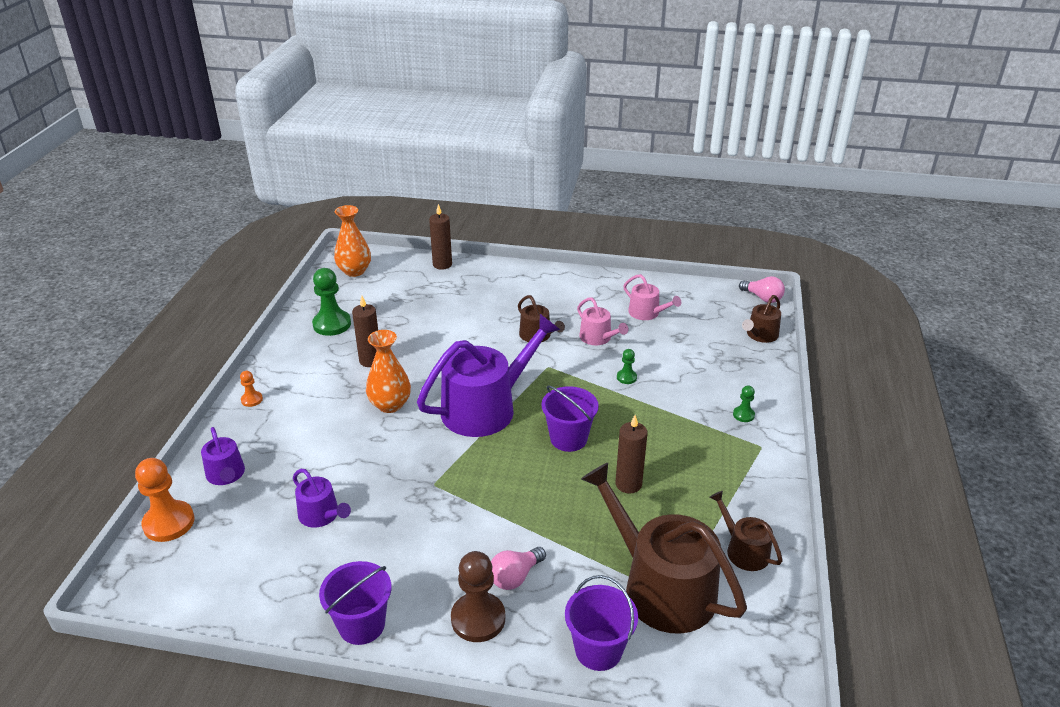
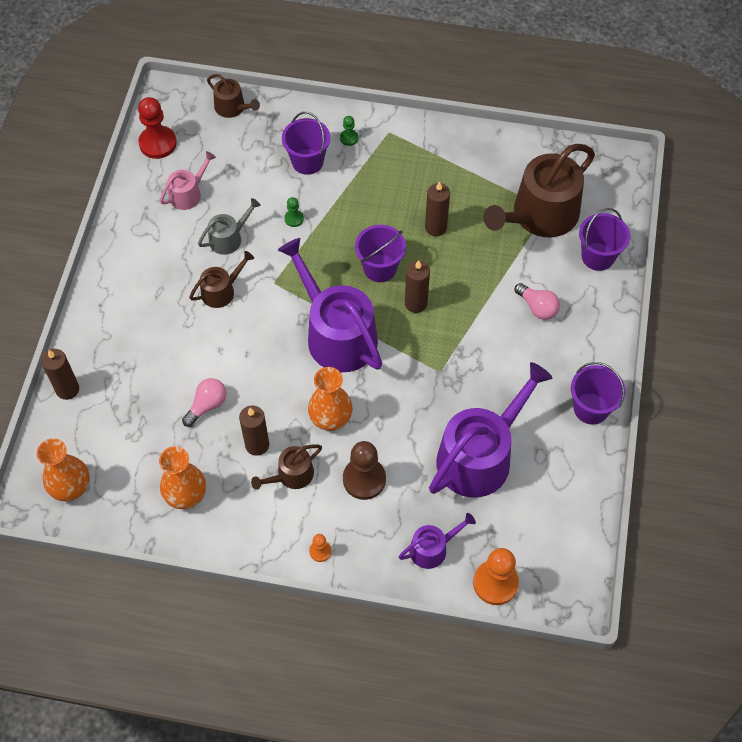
camera: 90 degrees left, 25 degrees up
(322, 515) = (480, 455): purple watering can -> purple watering can, size x2.06
(332, 324) = (186, 494): green pawn -> orange vase
(478, 619) = (578, 331): brown pawn -> brown pawn (364, 479)
(522, 466) = (416, 303): none -> brown candle
(598, 338) = (229, 238): pink watering can -> grey watering can
(702, 294) = (158, 143): none -> red pawn
(703, 385) = (307, 161): none -> purple bucket
(743, 550) = (502, 161): brown watering can -> brown watering can (291, 475)
(762, 298) = (169, 96): pink light bulb -> pink light bulb (207, 405)

